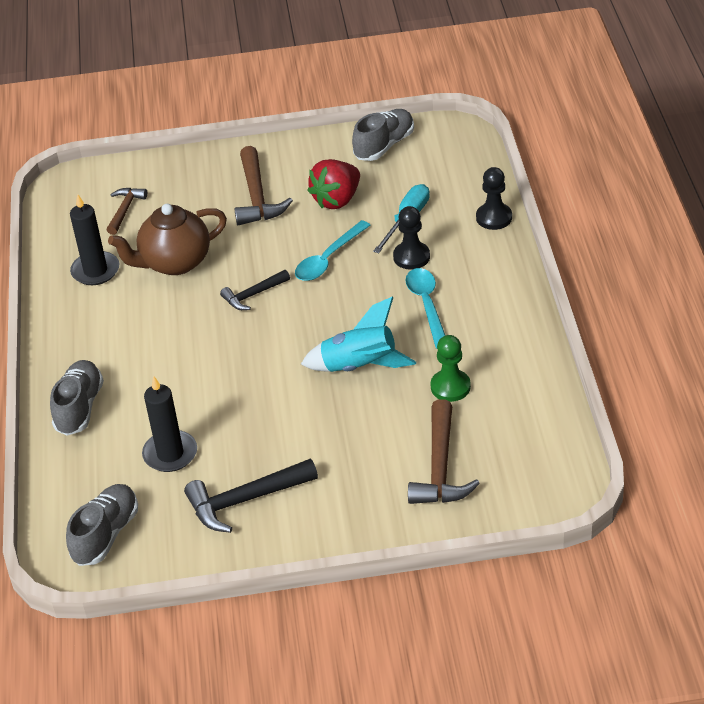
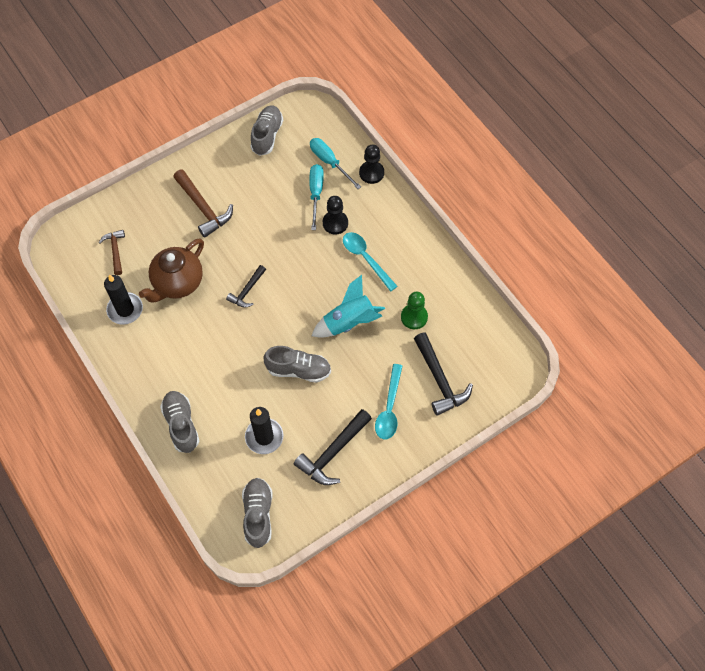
camera: 30 degrees left, 20 degrees up
(261, 397) = (298, 370): none -> grey shoe
(328, 259) = (281, 244): turquoise spoon -> turquoise spoon (389, 408)
(337, 200) = (260, 192): red strawberry -> none
(440, 467) = (439, 380): brown hammer -> black hammer
(446, 192) = (329, 162): none -> turquoise screwdriver

